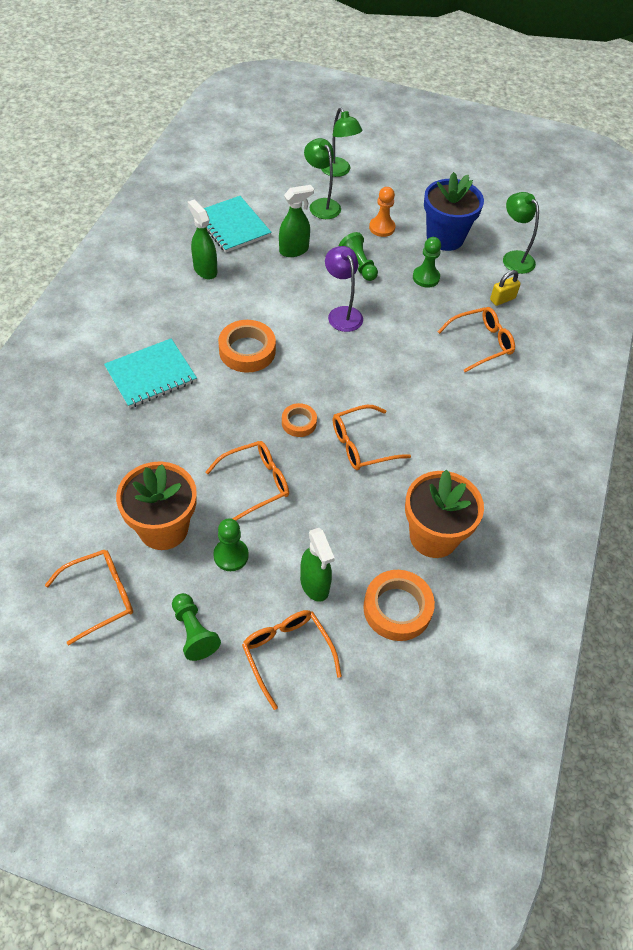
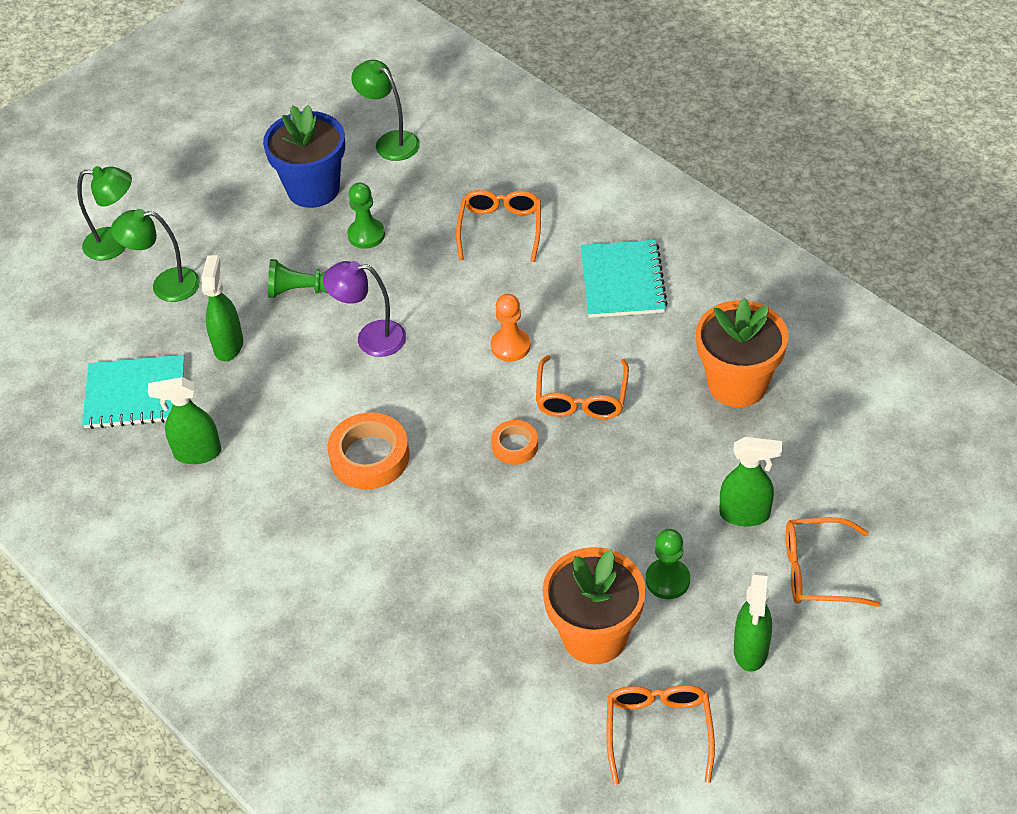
camera: 55 degrees left, 5 degrees down
(151, 375) = (346, 573): turquoise notebook -> turquoise notebook (623, 281)
(194, 632) = (751, 650): green pawn -> green spray bottle
(256, 483) = (579, 520): orange glasses -> none
(382, 228) = (252, 242): orange pawn -> orange pawn (510, 346)
(397, 608) = (809, 452): orange tape -> none
(502, 299) = (447, 181): yellow padlock -> none
(514, 258) = (390, 141): green lamp -> green lamp turned 45 degrees clockwise

